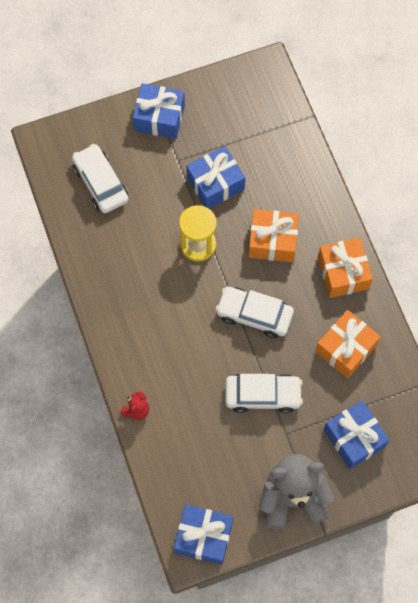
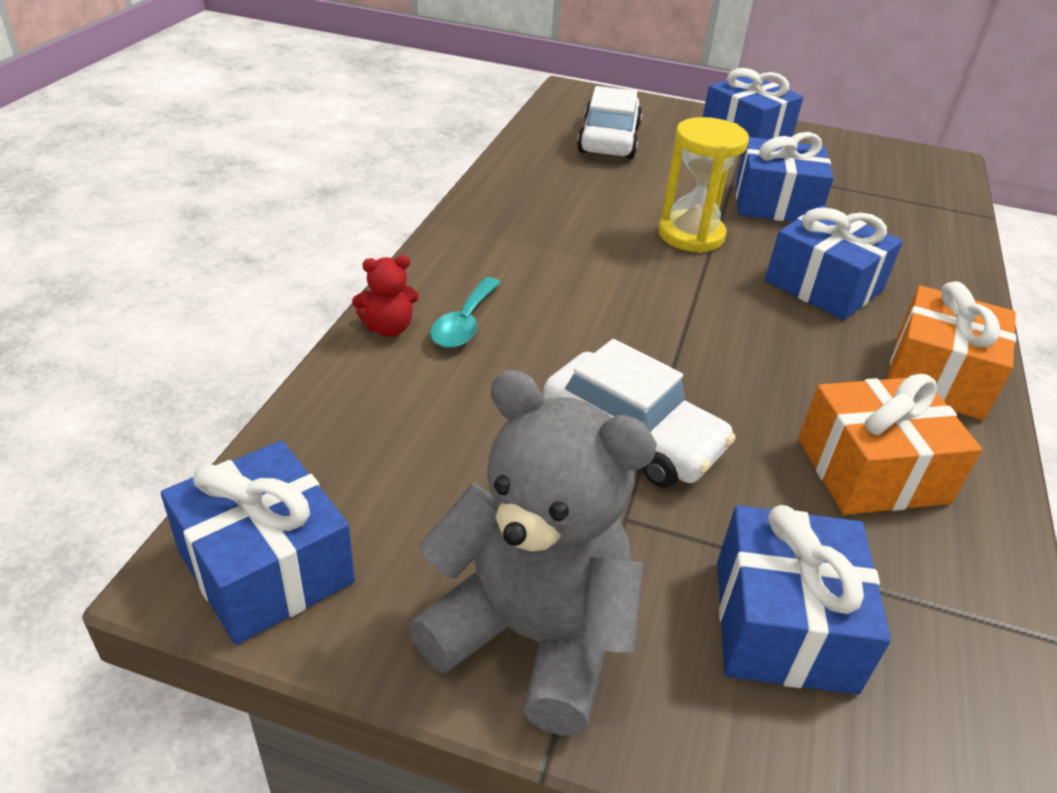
camera: 35 degrees right, 30 degrees down
(160, 383) = (464, 323): none -> turquoise spoon
(254, 315) = (714, 338): white car -> none
(272, 241) = (824, 285): orange gift -> blue gift

